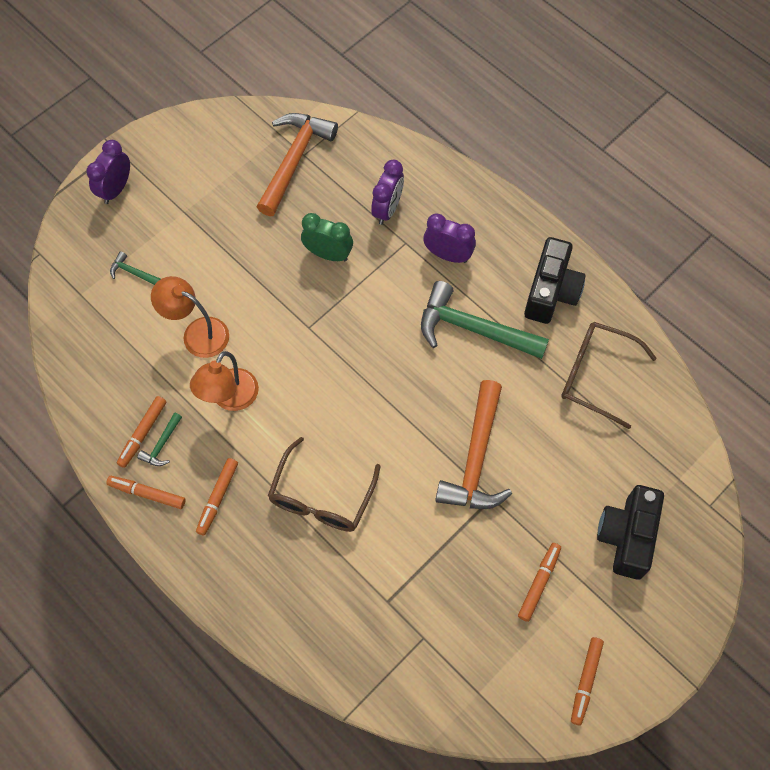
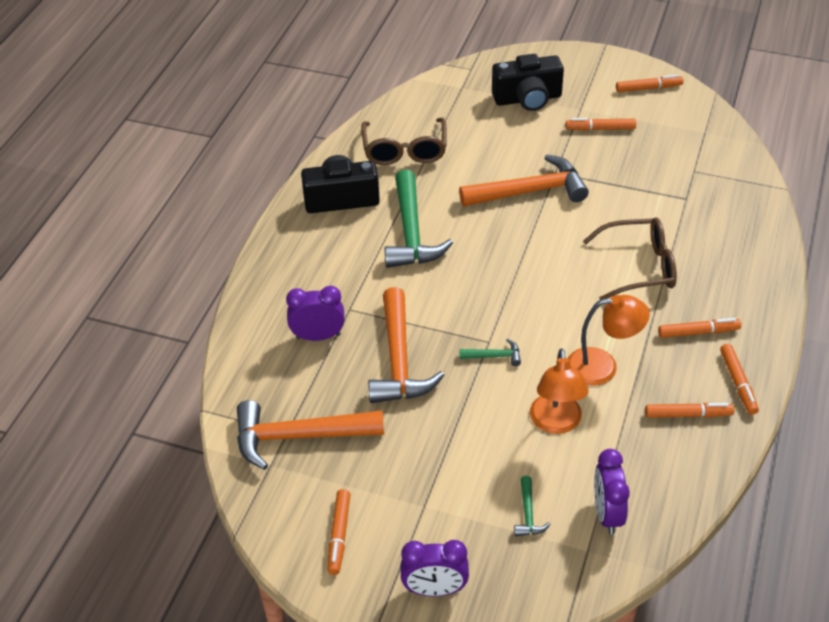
camera: 115 degrees left, 20 degrees down
(162, 444) = (686, 395): green hammer -> green hammer (494, 356)
(194, 152) = (339, 535): none -> orange marker
(328, 254) = (398, 360): green clock -> orange hammer
(448, 255) = (344, 275): purple clock -> purple clock (607, 514)

